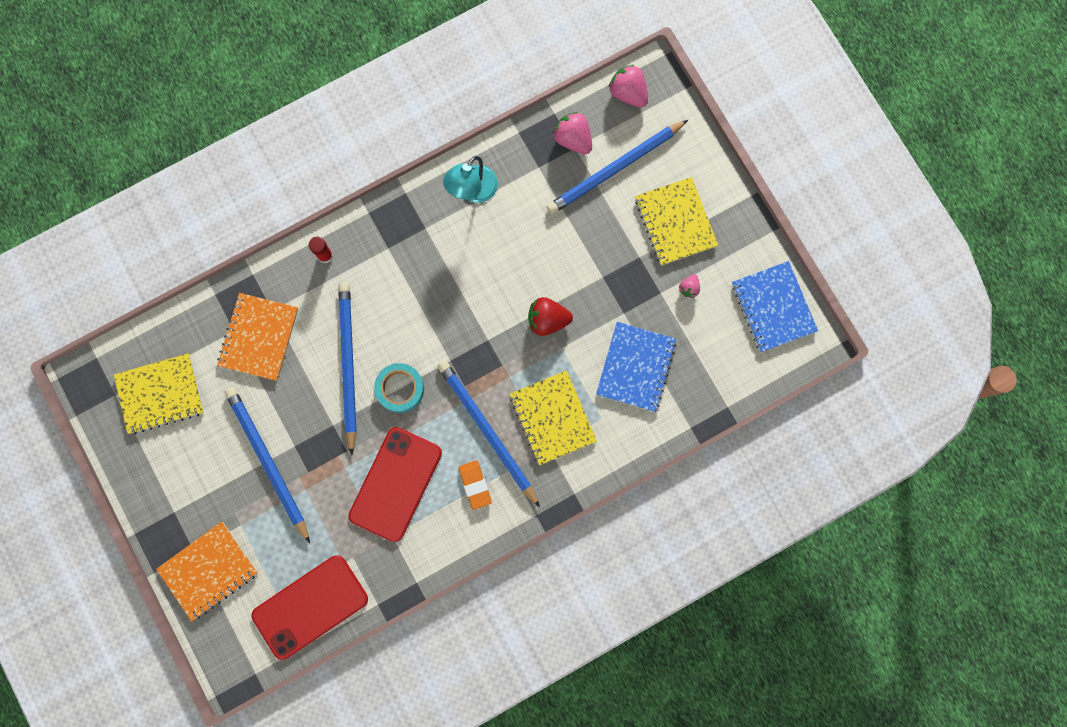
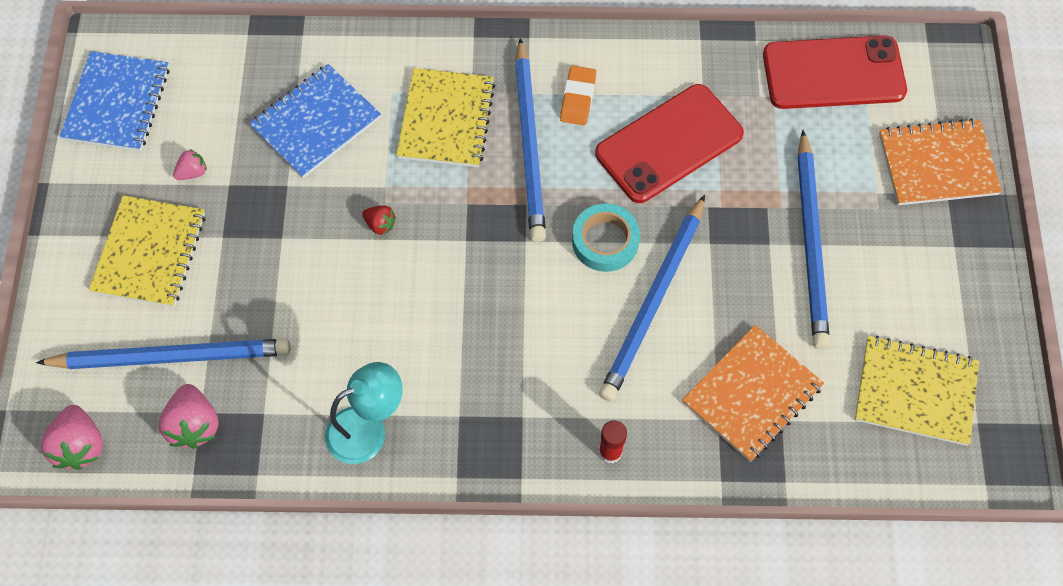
camera: 150 degrees left, 15 degrees down
(547, 320) = (380, 224): red strawberry -> red strawberry, size x0.56

